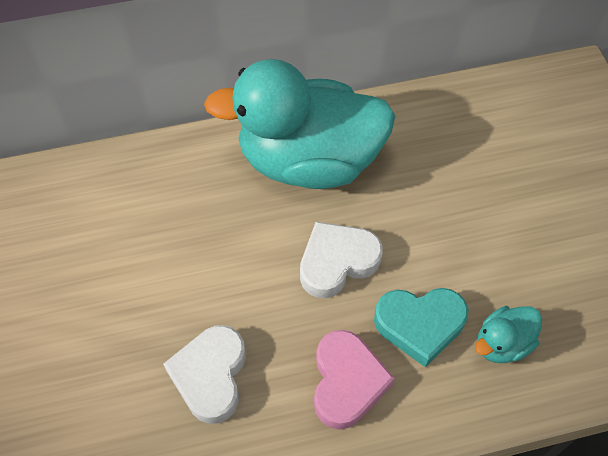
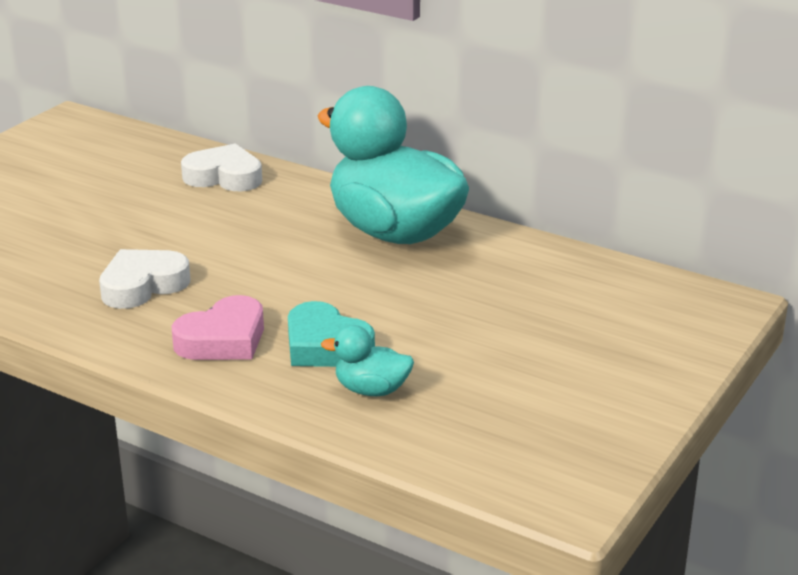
camera: 45 degrees right, 30 degrees down
(337, 262) = (323, 286): white heart -> white heart (224, 177)

